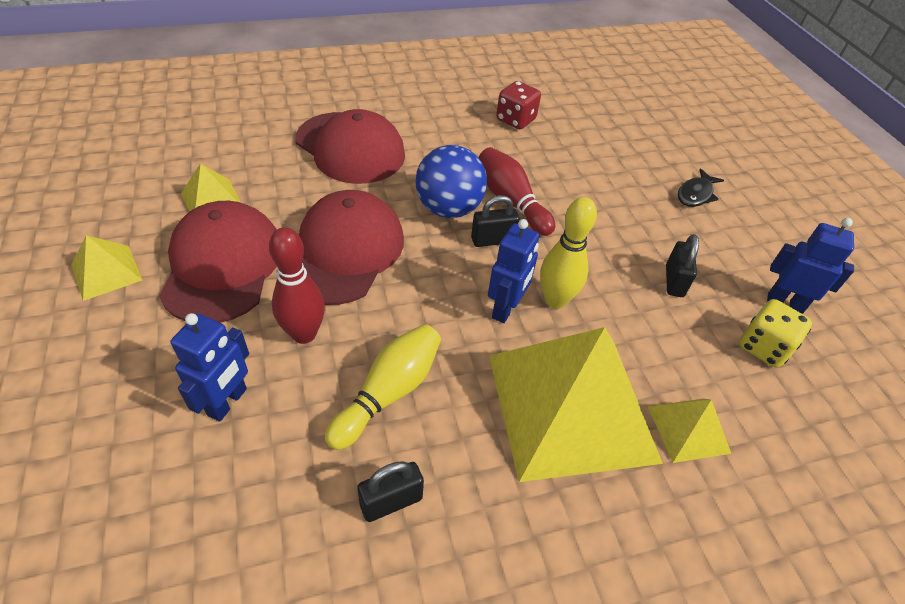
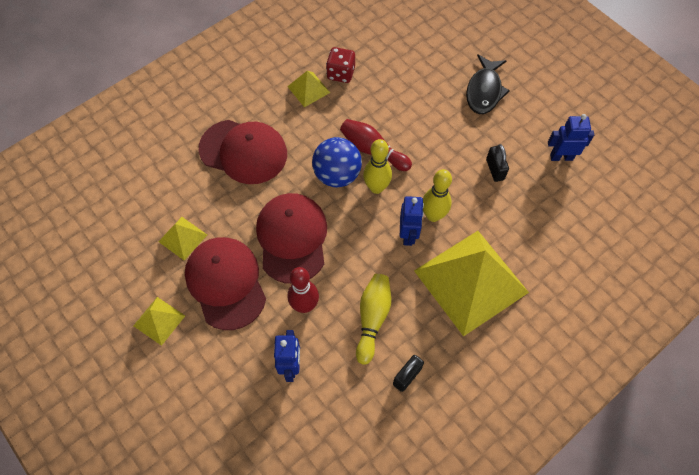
camera: 20 degrees left, 15 degrees up
(492, 240) = (376, 187): black padlock -> yellow bowling pin
(688, 429) = (535, 266): yellow pyramid -> yellow pyramid (308, 89)
(696, 194) = (484, 91): black fish -> black fish, size x1.59
(763, 347) = (558, 194): yellow dice -> none

